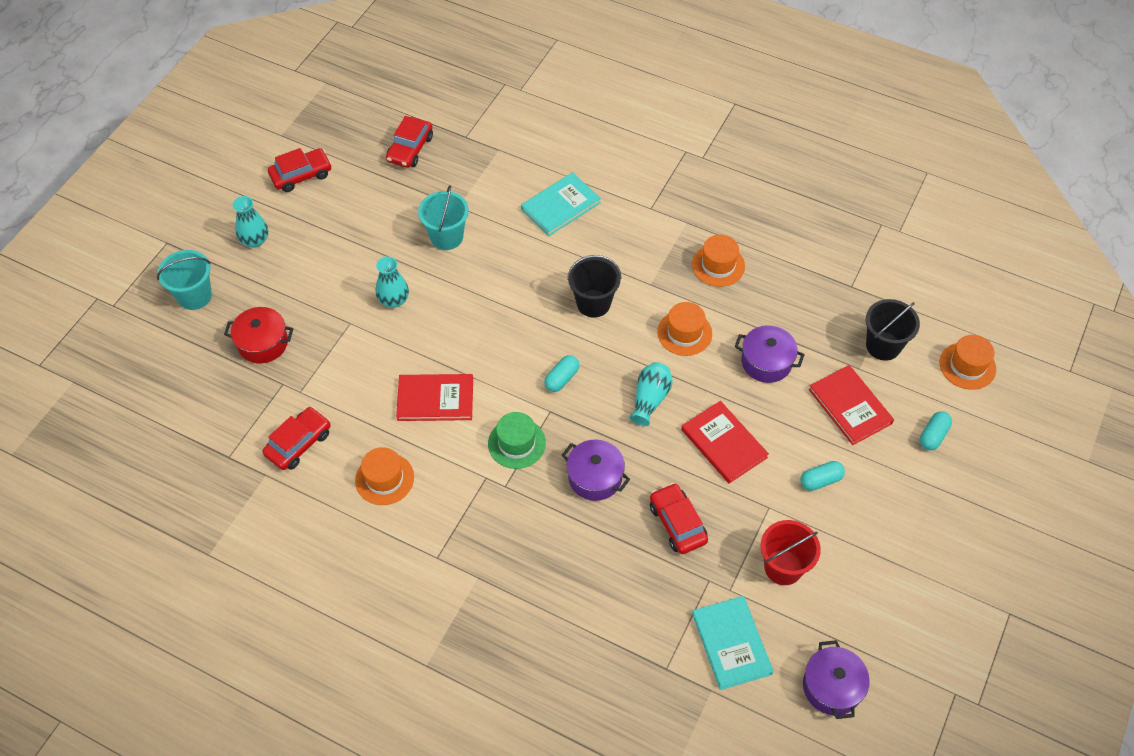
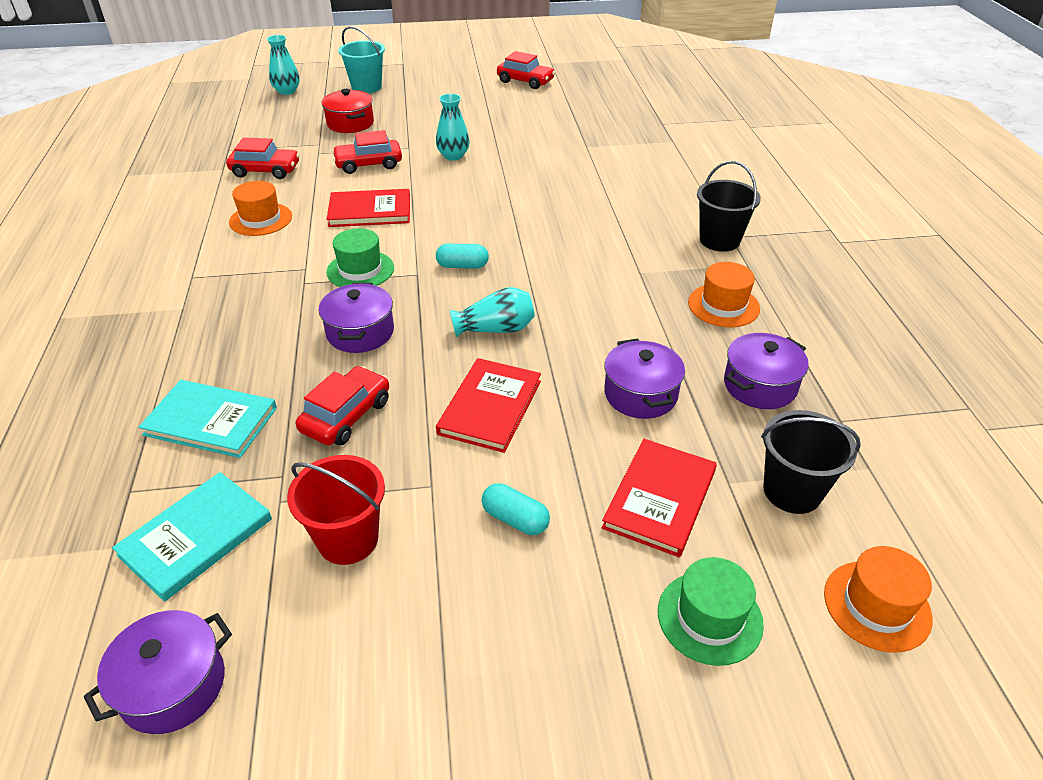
camera: 55 degrees right, 15 degrees down
(255, 240) = (443, 88): turquoise vase -> turquoise vase (287, 91)
(410, 149) = (613, 108): red car -> red car (368, 164)
(435, 399) = (370, 211): red book -> red book turned 60 degrees counterclockwise
(446, 237) = (548, 153): turquoise bucket -> none
(560, 206) = (659, 190): turquoise book -> turquoise book (211, 421)
(593, 303) = (573, 249): black bucket -> black bucket (719, 240)
(684, 333) = (607, 318): orange hat -> none
(800, 301) = (760, 385): none -> purple pot
(933, 435) = (709, 617): turquoise capsule -> green hat

